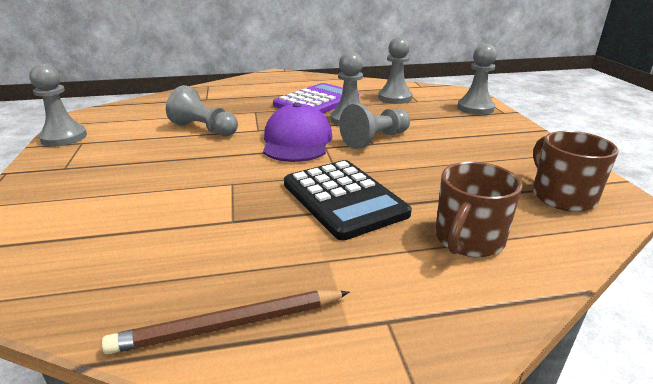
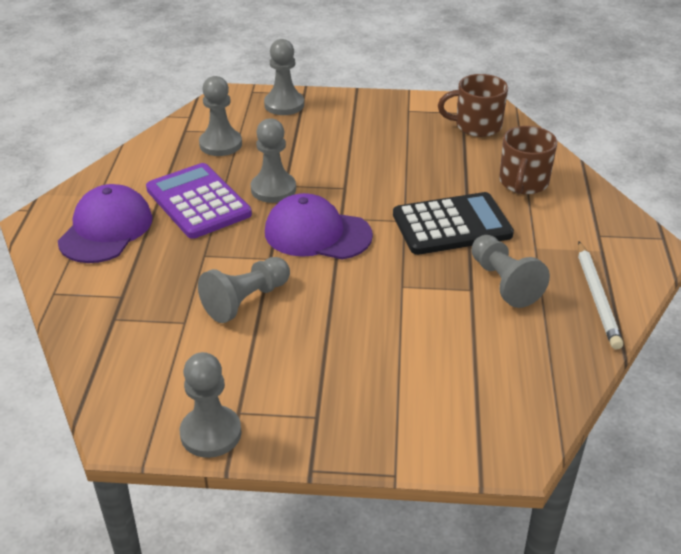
camera: 75 degrees left, 10 degrees up
(229, 325) = (597, 297): brown pencil -> white pencil
(273, 86) = (106, 229): none -> purple cap
(375, 139) = (337, 184): grey pawn -> grey pawn (504, 282)
(468, 239) = (523, 182): brown mug -> brown mug turned 60 degrees clockwise

